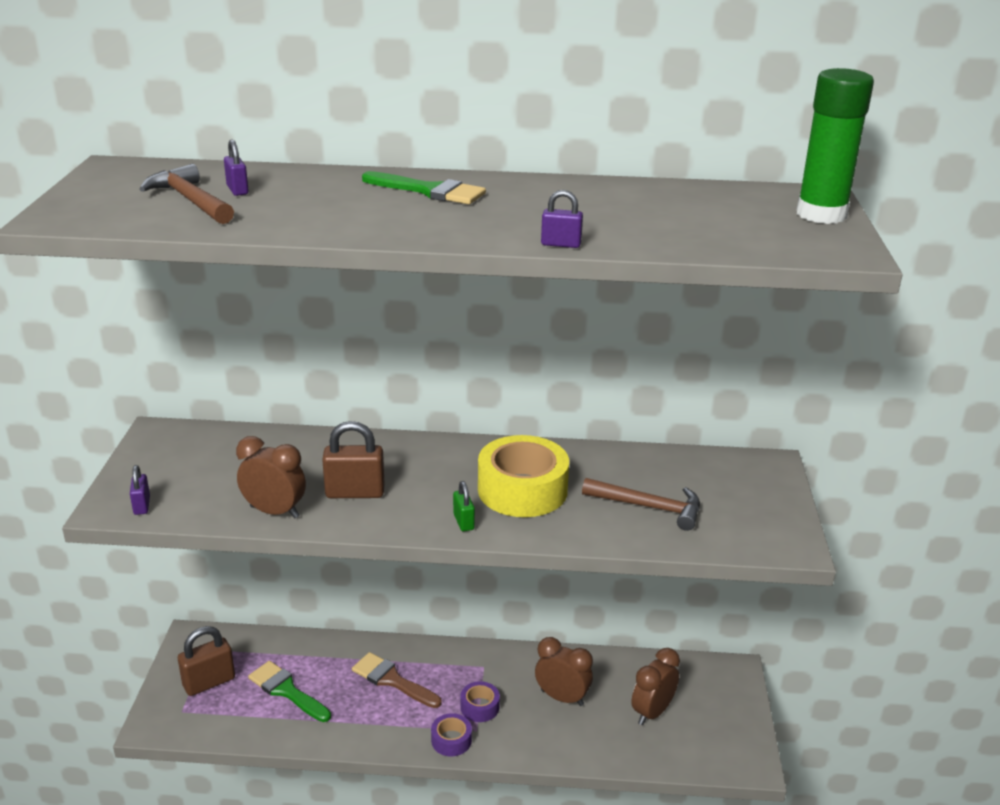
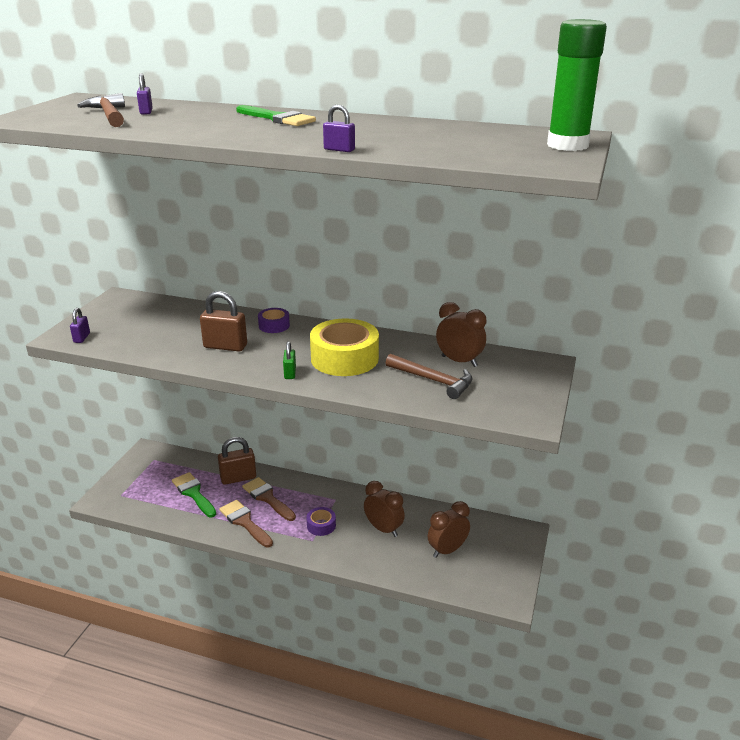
camera: 15 degrees right, 0 degrees up
(209, 682) = (146, 480): brown padlock -> brown padlock (238, 478)
(274, 512) = (164, 351): brown clock -> brown clock (459, 361)
(375, 720) = (245, 522): none -> brown brush
(451, 740) = (292, 544): purple tape -> purple tape (274, 325)

